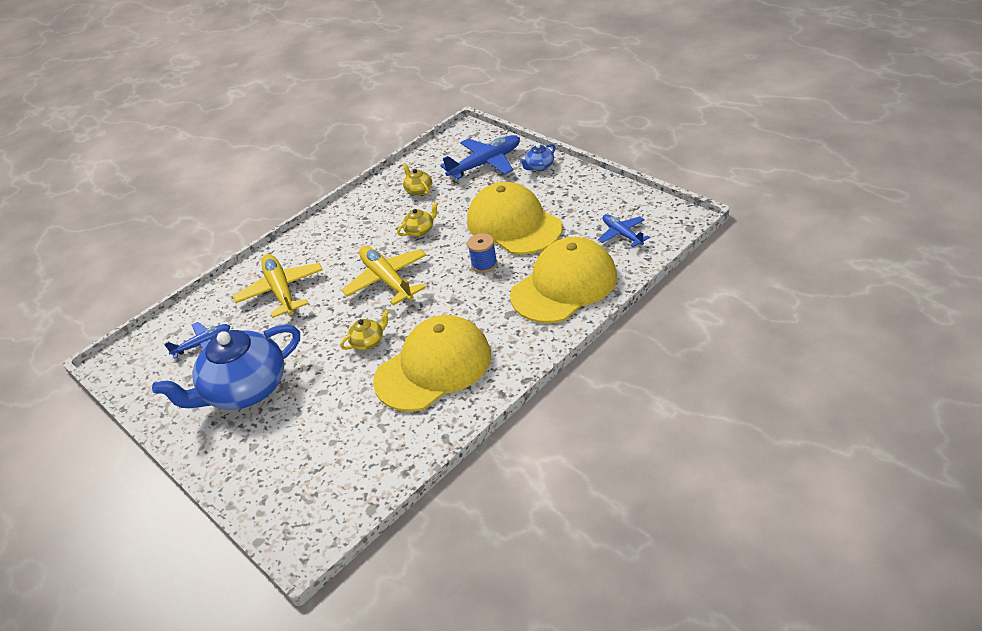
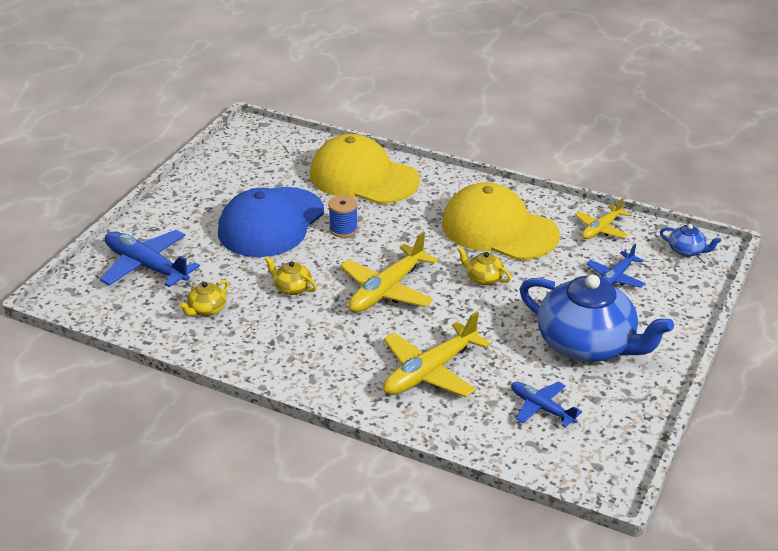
camera: 115 degrees left, 5 degrees down
(393, 451) = (601, 229): none -> yellow plane
(514, 224) = (271, 223): yellow cap -> blue cap
(539, 166) = (154, 224): blue teapot -> blue teapot (686, 251)
(622, 234) = (279, 156): blue plane -> blue plane (615, 278)

